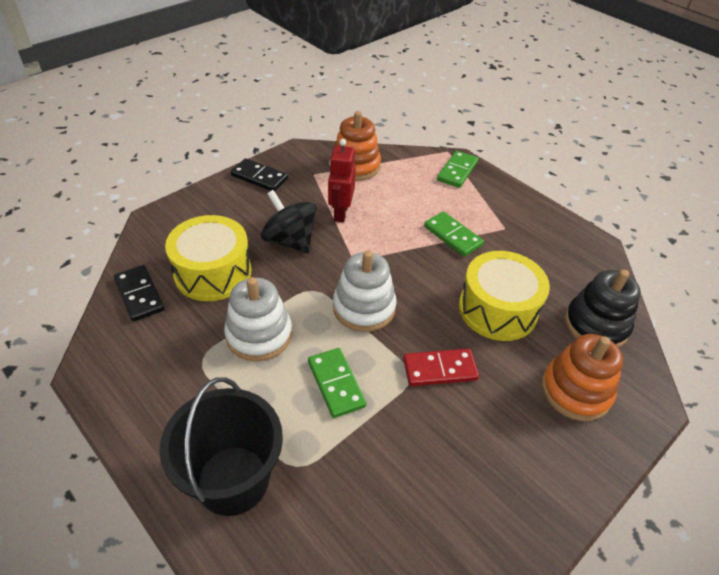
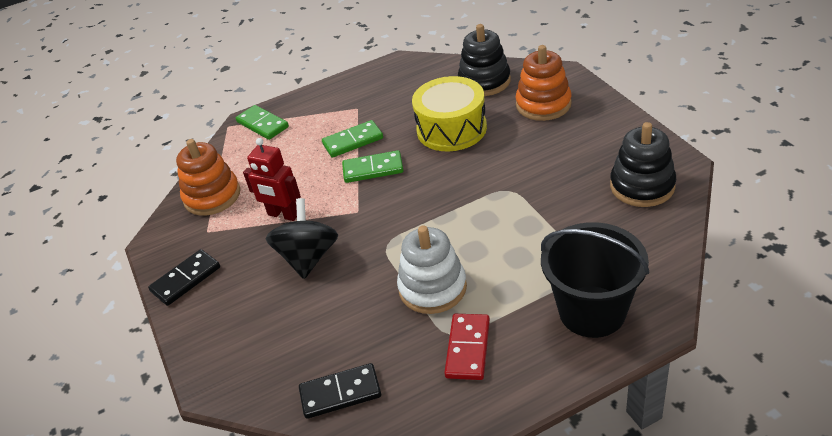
camera: 65 degrees left, 5 degrees down
(213, 272) = (330, 325): yellow drum -> none
(290, 241) = (308, 257): black spinning top -> black spinning top turned 120 degrees clockwise
(336, 384) = (505, 237): green domino -> green domino (373, 169)
(364, 308) = (422, 210): white stacking toy -> none
(439, 369) = (506, 172): red domino -> red domino (468, 348)
(449, 520) = (642, 186): none -> black stacking toy

